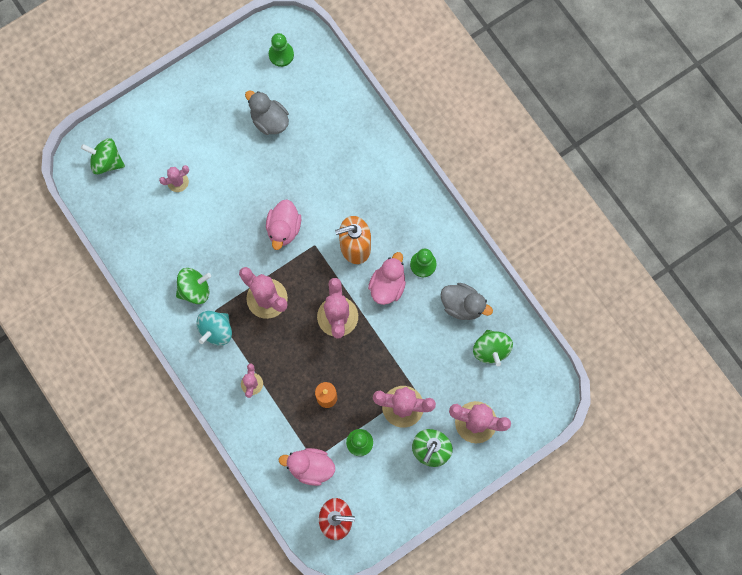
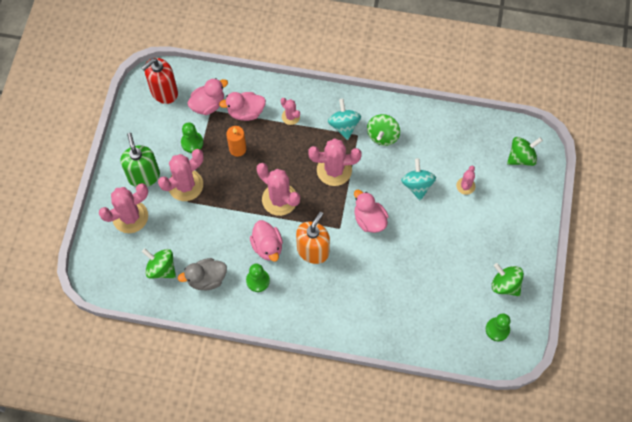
camera: 135 degrees right, 10 degrees down
(215, 220) = (417, 185): none -> turquoise spinning top
(238, 79) = (505, 285): none -> green spinning top
(269, 120) = (454, 278): grey duck -> none
(285, 426) = (245, 112): none -> pink duck

